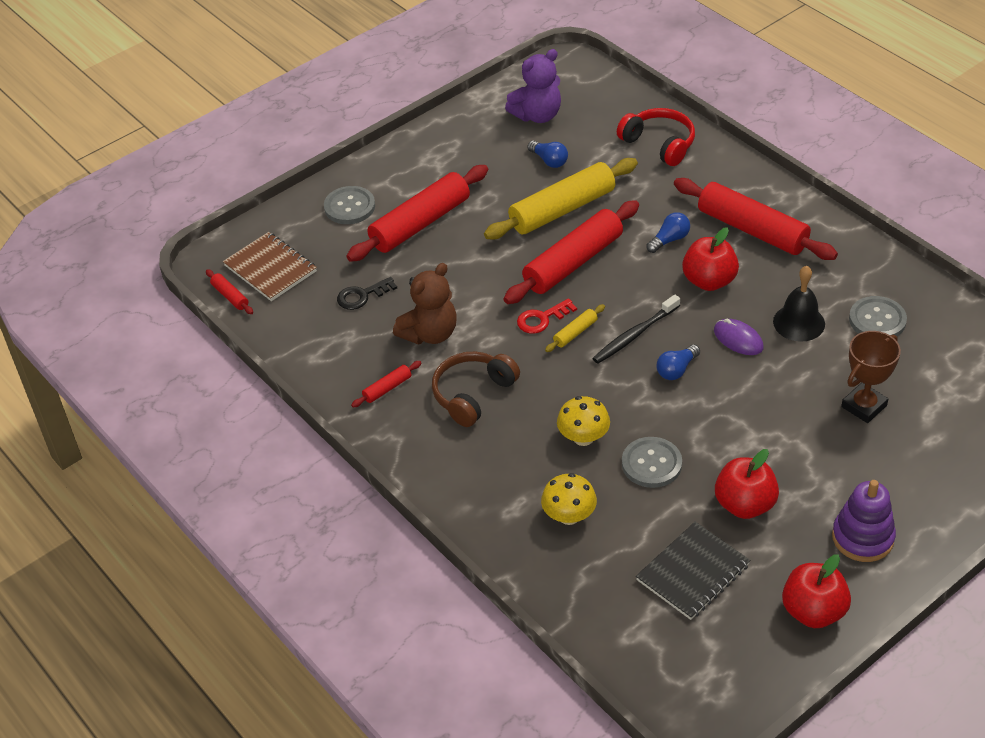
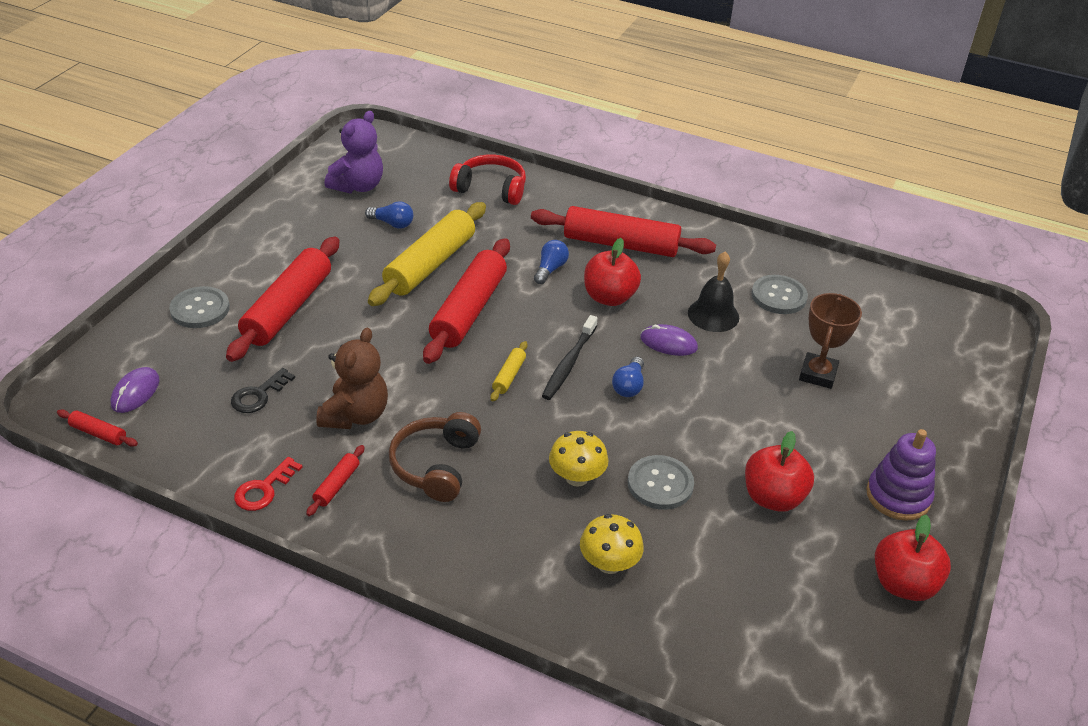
camera: 30 degrees left, 5 degrees down
(270, 268) = (135, 392): brown notebook -> purple mouse
(542, 319) = (467, 371): red key -> red key (264, 489)
(692, 572) = (767, 583): black notebook -> none

